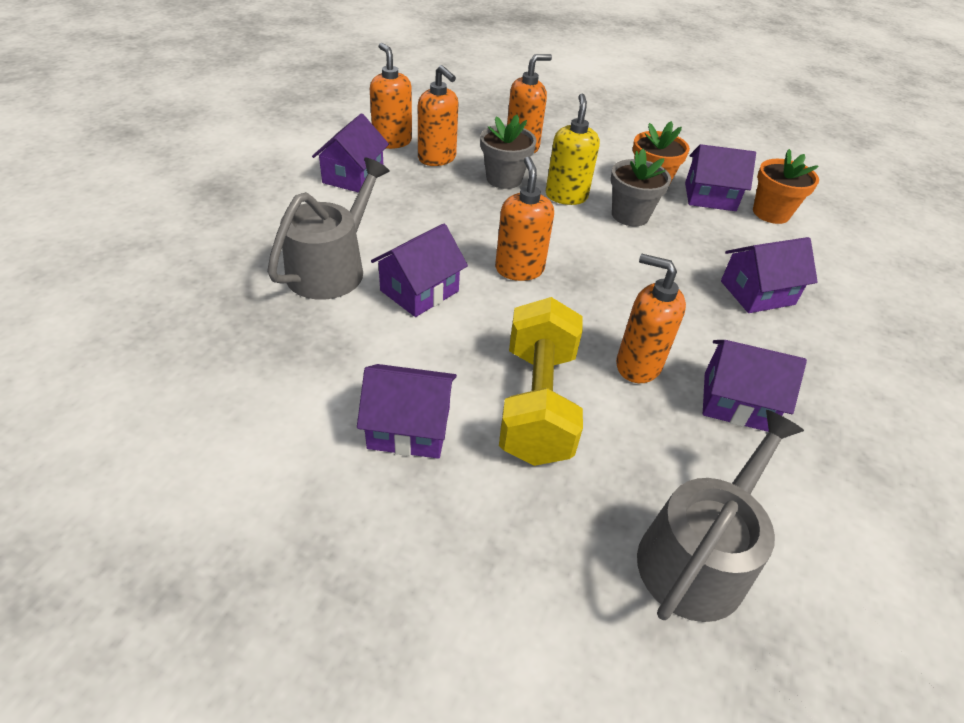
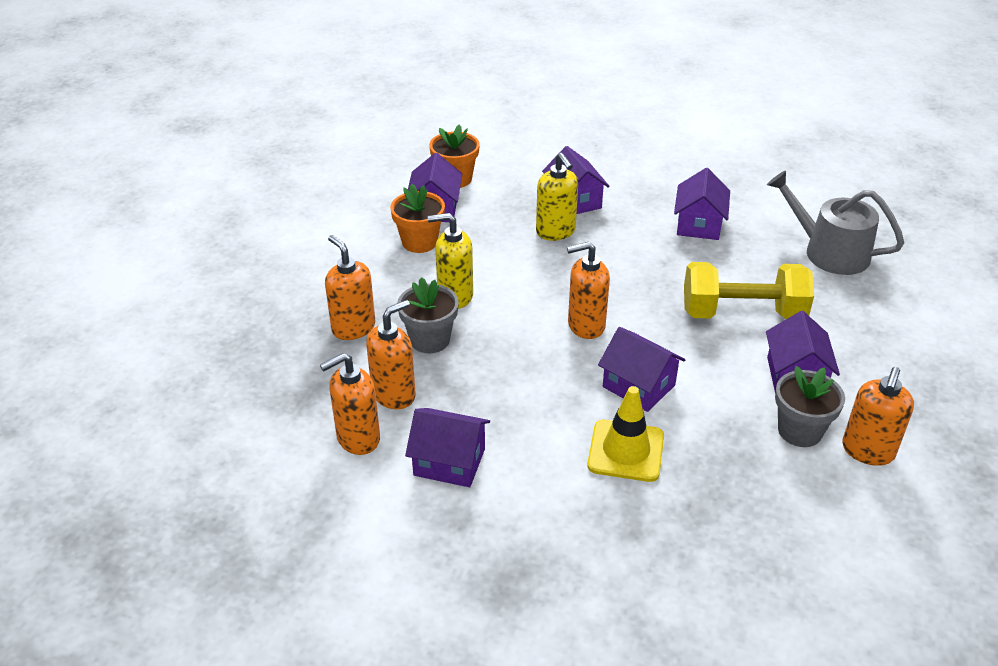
camera: 90 degrees left, 5 degrees down
(331, 268) = (626, 451): grey watering can -> yellow traffic cone
(630, 215) = (479, 257): grey flower pot -> grey flower pot (800, 431)
(638, 365) = (681, 265): orange soap dispenser -> orange soap dispenser (867, 451)
(687, 270) = (555, 232): none -> yellow soap dispenser

